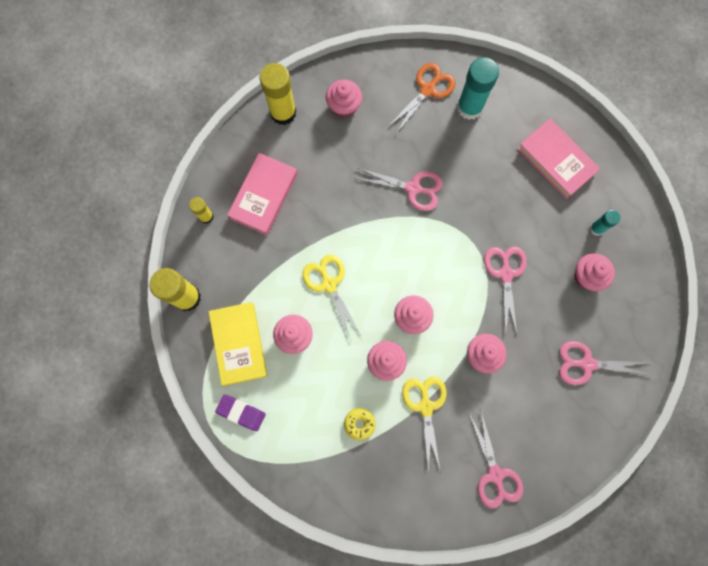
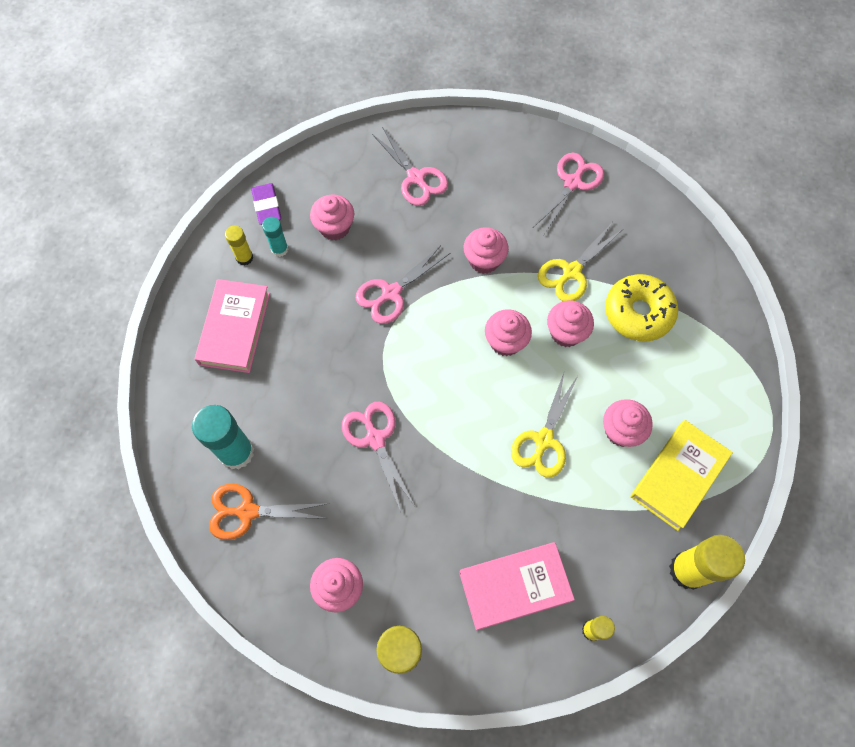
camera: 130 degrees left, 10 degrees down
(241, 412) = (732, 420): purple eraser -> purple eraser (267, 206)
(359, 423) = (638, 312): yellow donut -> yellow donut, size x1.96
(607, 202) = (244, 258): none -> yellow glue stick

